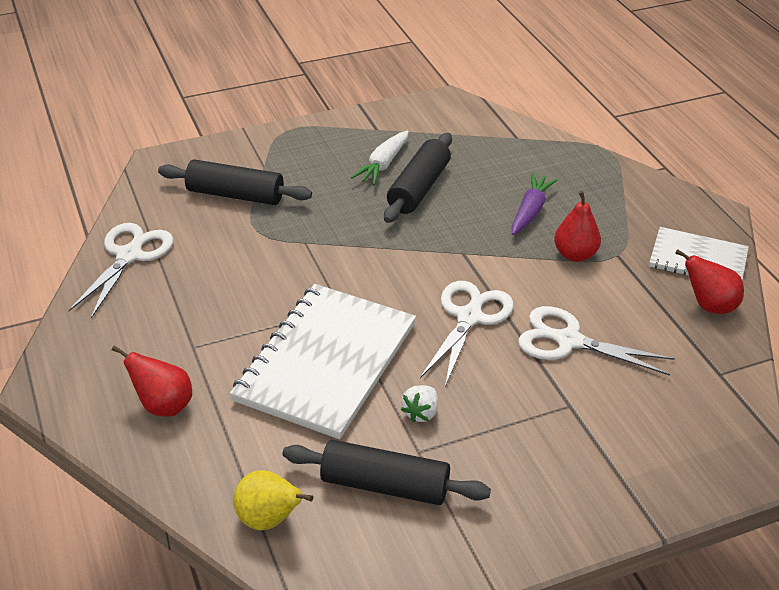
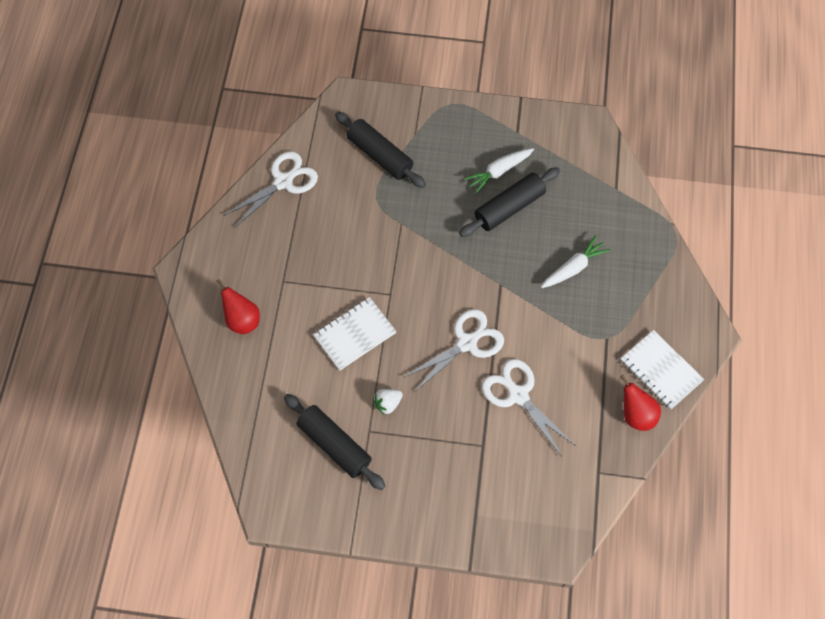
camera: 30 degrees right, 25 degrees up
(269, 520) = (258, 434): yellow pear -> none
(326, 362) = (354, 334): white notebook -> white notebook, size x0.57
(530, 211) = (573, 268): purple carrot -> white carrot
(575, 255) = (576, 323): red pear -> none

